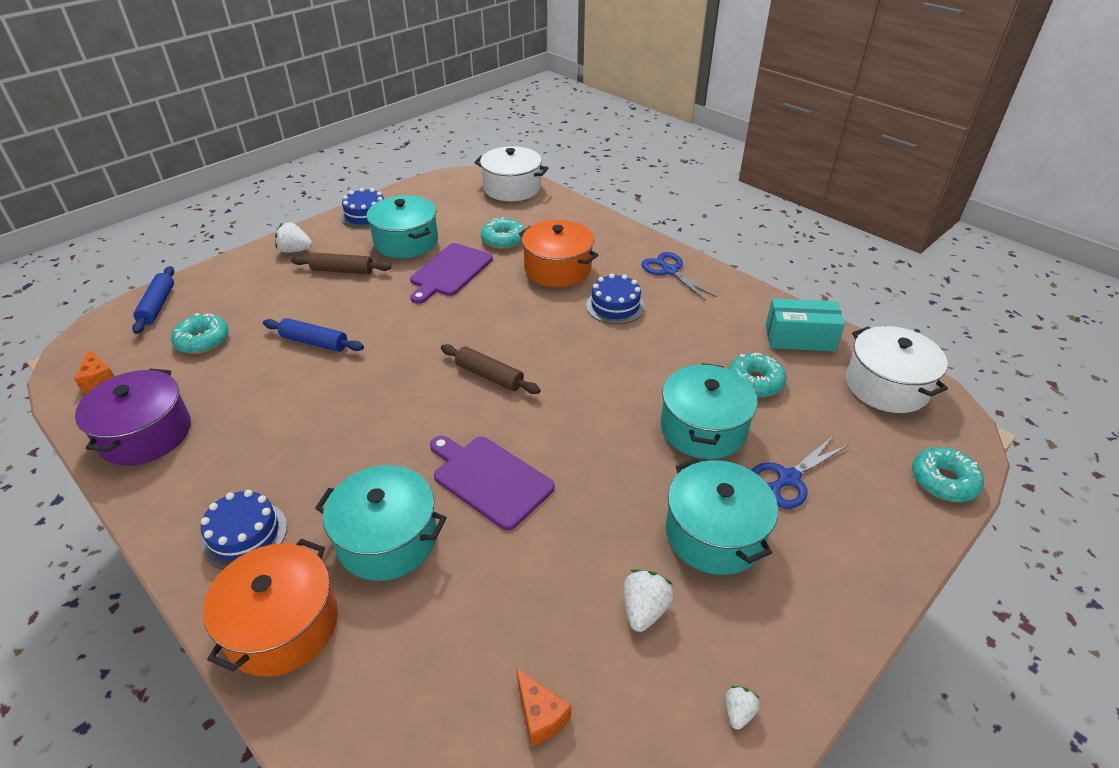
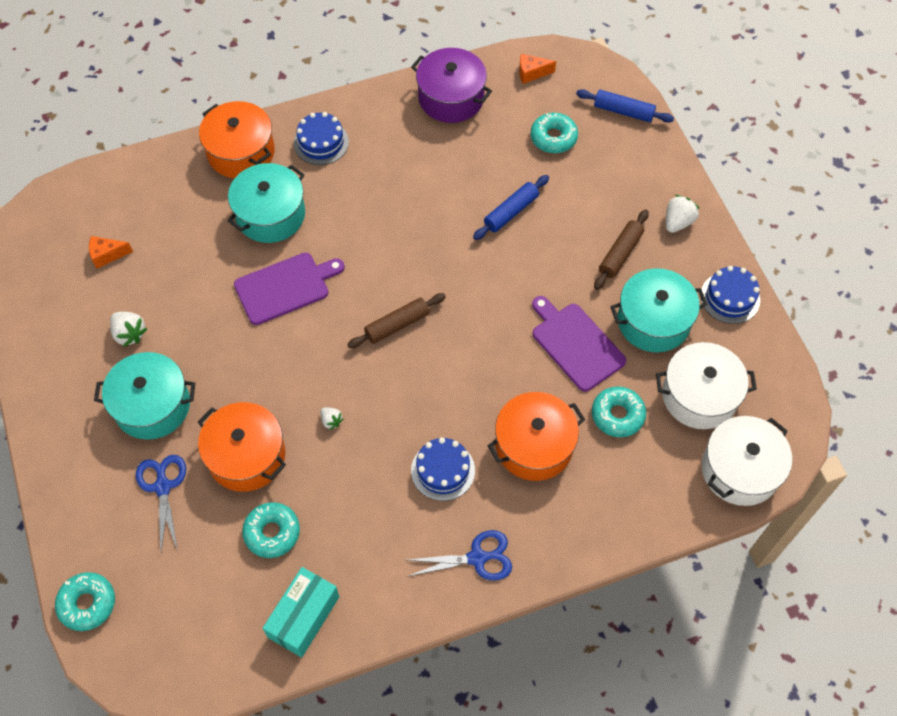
camera: 115 degrees right, 20 degrees up
(703, 428) = (246, 456): turquoise pot -> orange pot
(738, 712) = (42, 349): white strawberry -> white strawberry (331, 421)
(886, 386) = (200, 648): white pot -> white pot (699, 396)

